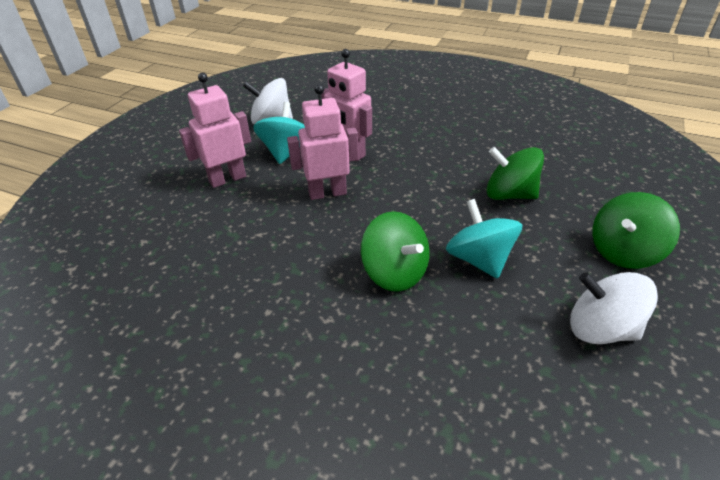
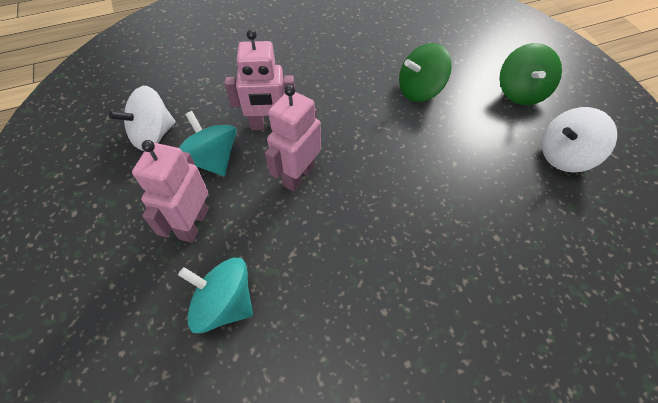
camera: 45 degrees left, 15 degrees up
(395, 272) = (425, 207): green spinning top -> none
(479, 259) = (459, 156): turquoise spinning top -> turquoise spinning top (224, 304)

